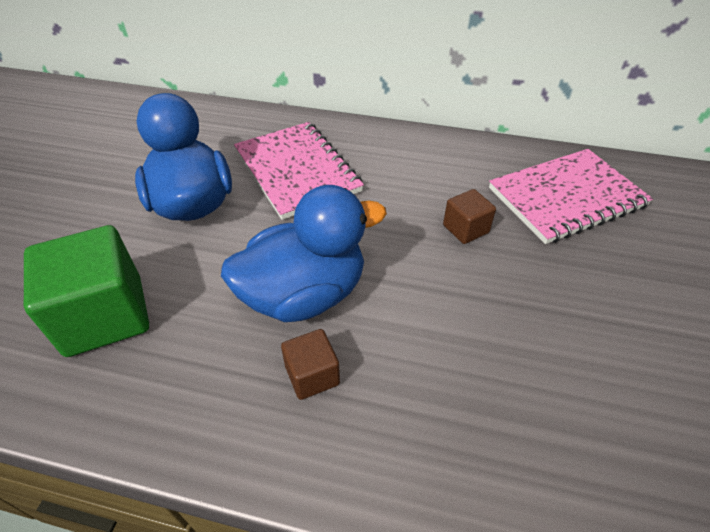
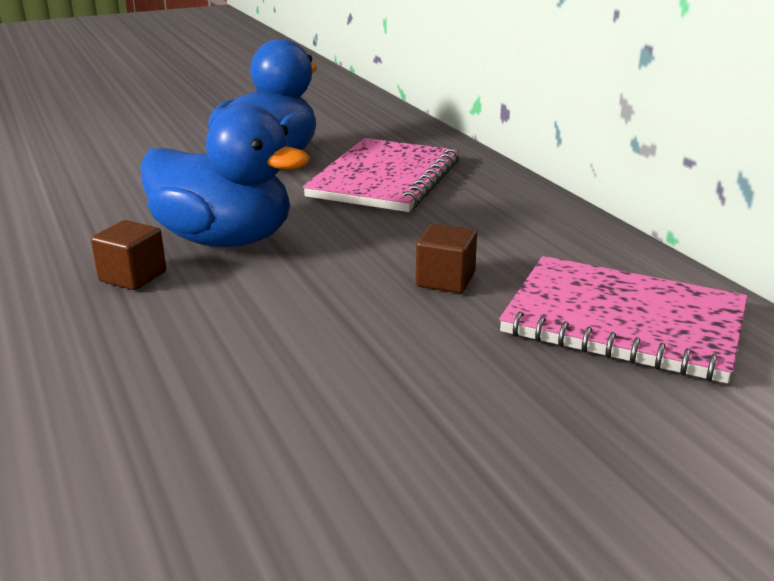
camera: 50 degrees right, 20 degrees down
(105, 315) = (103, 184): green cube -> none

